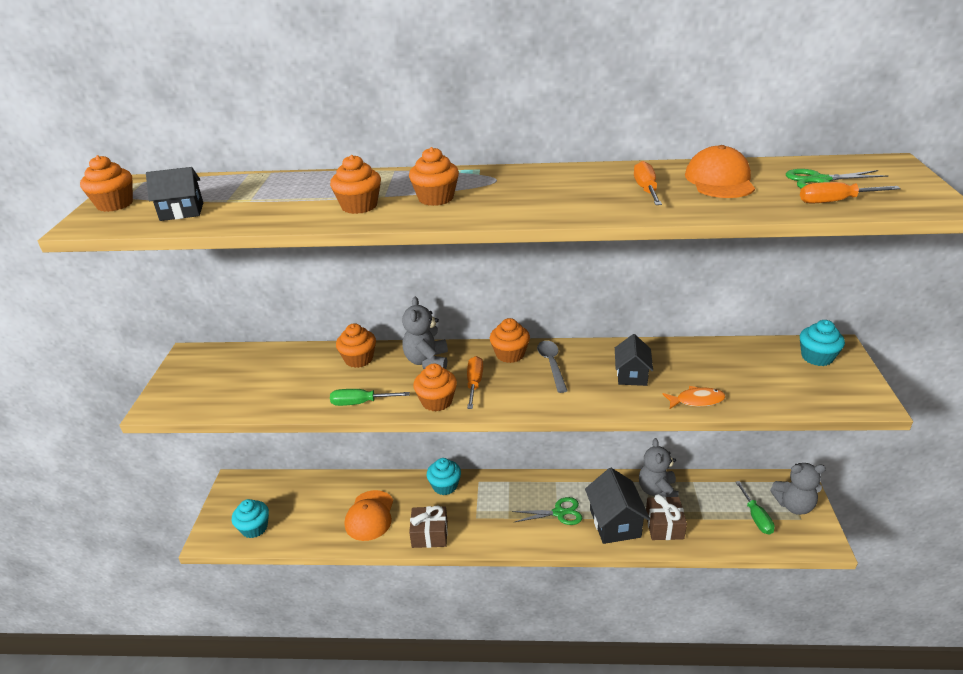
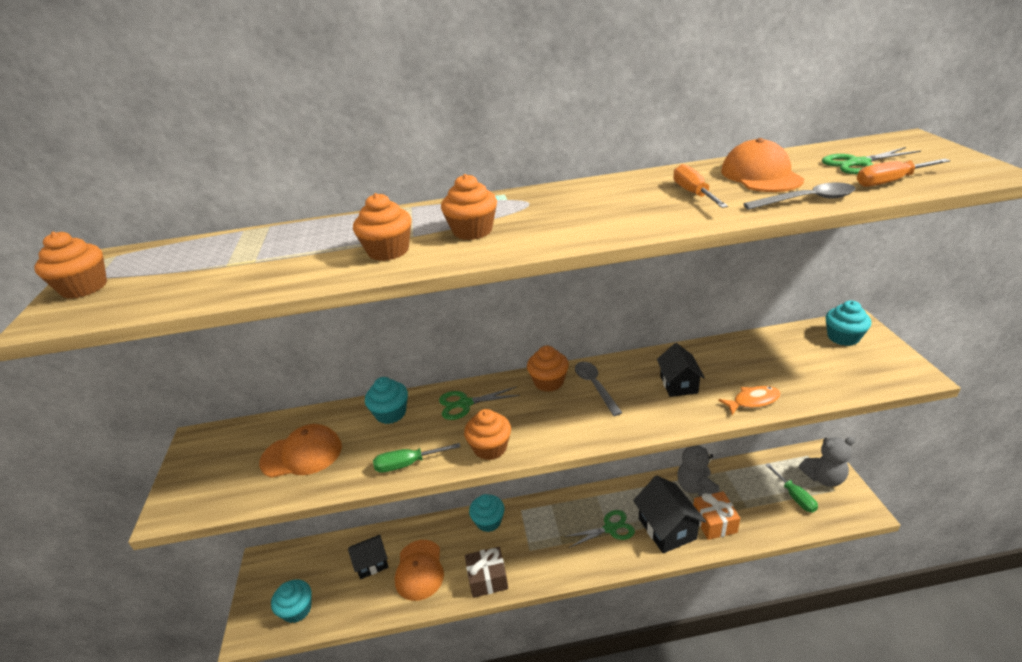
camera: 10 degrees left, 0 degrees up
(182, 212) = (173, 286): black house -> black house (372, 563)
(273, 380) = (302, 454): none -> orange cap
(359, 359) = (391, 413): orange cupcake -> turquoise cupcake
(427, 361) = (465, 404): grey teddy bear -> green scissors
(474, 383) = (523, 420): orange screwdriver -> none
(664, 526) = (714, 522): brown gift -> orange gift
(743, 208) = (806, 200): none -> grey spoon

